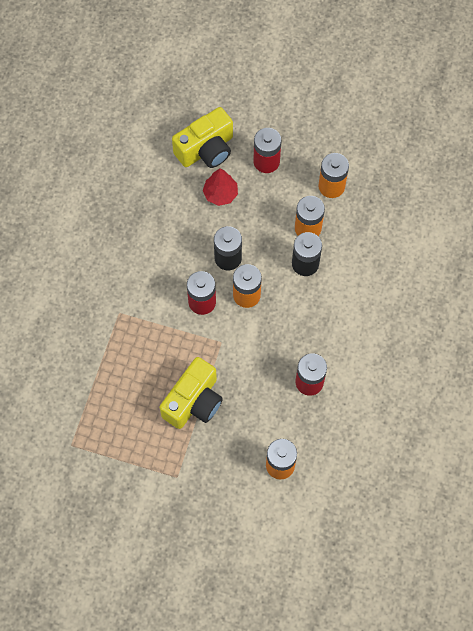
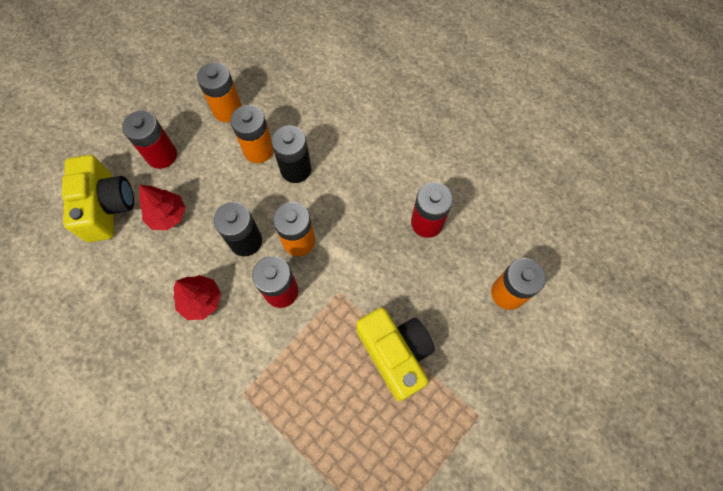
camera: 65 degrees left, 0 degrees up
(169, 252) = (201, 301): none -> red tree

